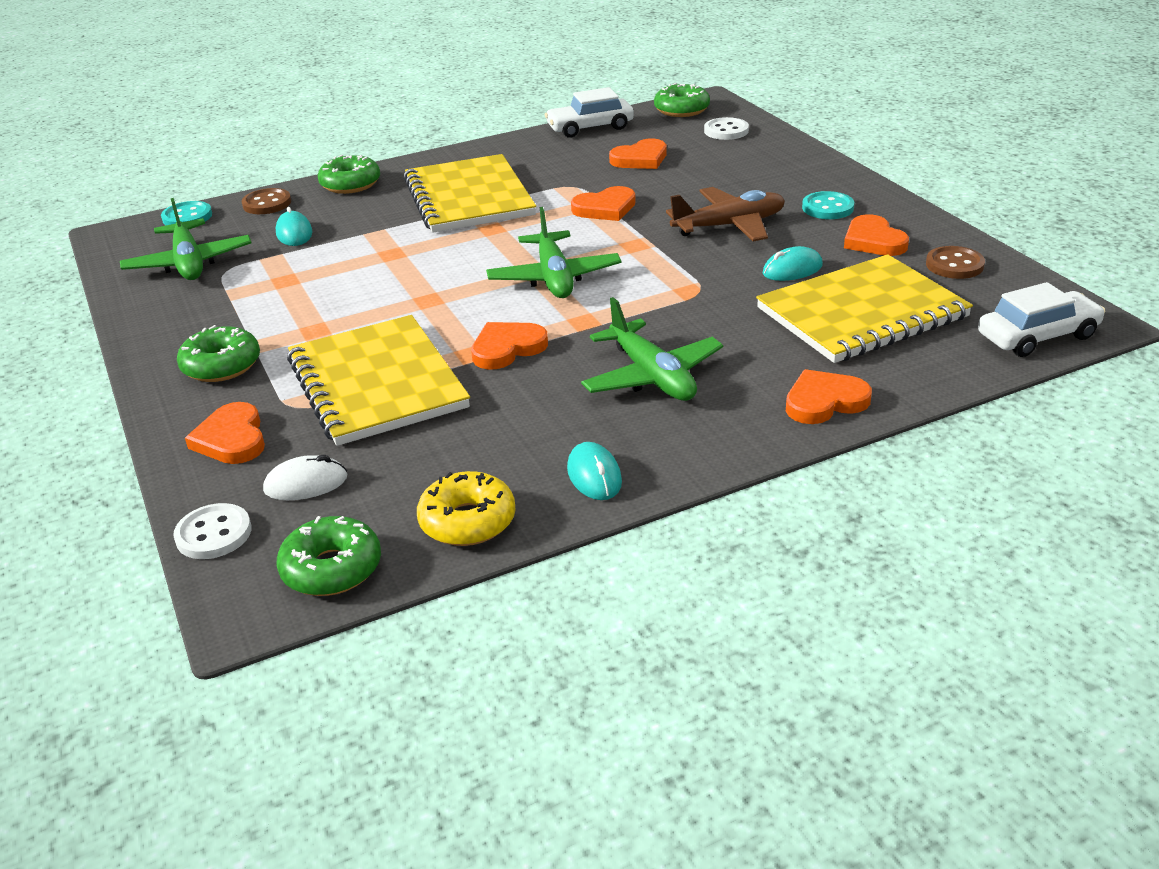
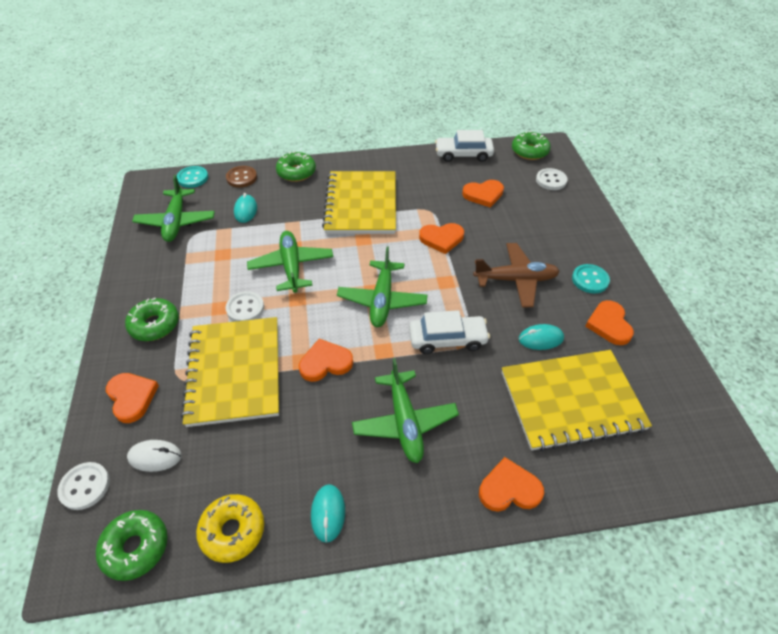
camera: 15 degrees right, 15 degrees up
(231, 439) = (132, 397): orange heart -> orange heart turned 150 degrees clockwise
(354, 323) = (245, 308): none -> white button
(400, 272) = (291, 266): none -> green plane
(954, 265) = (657, 368): brown button -> none
(1037, 336) = (690, 468): white car -> white car (447, 339)

